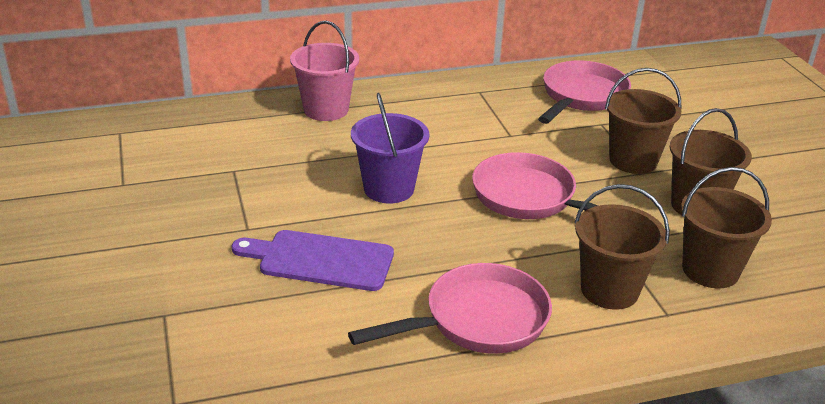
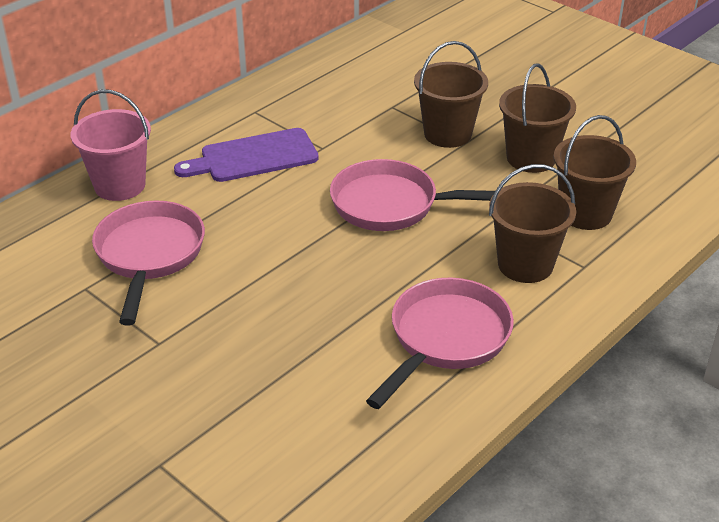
camera: 30 degrees left, 5 degrees up
(320, 260) = (259, 344): purple cutting board -> purple cutting board (253, 157)
(389, 189) = (258, 246): purple bucket -> none
(581, 97) = (353, 84): pink pan -> pink pan (149, 256)

